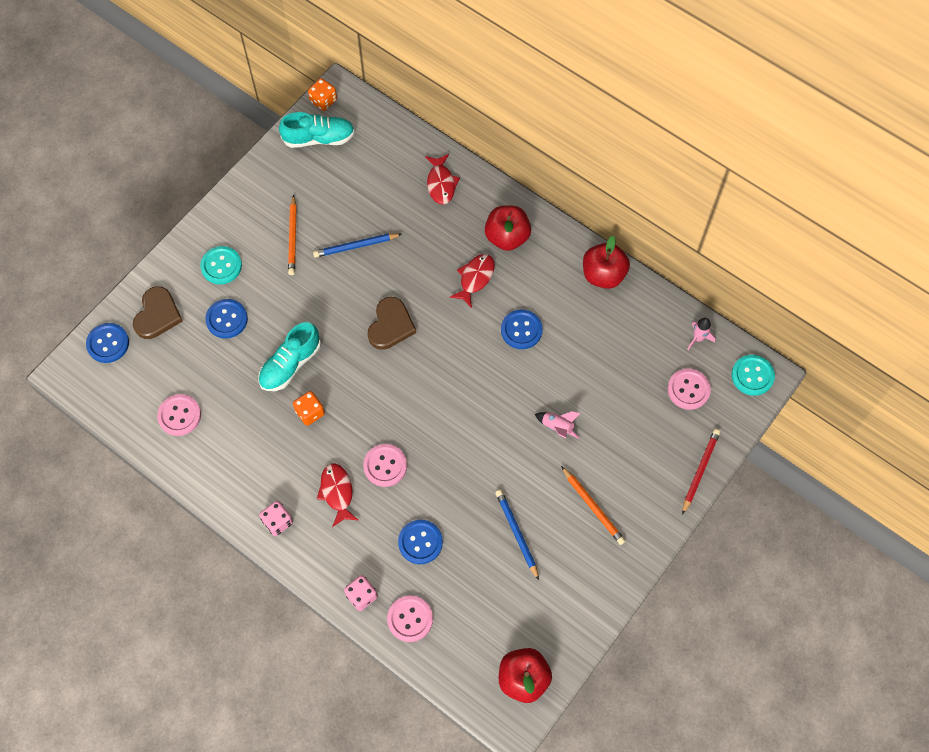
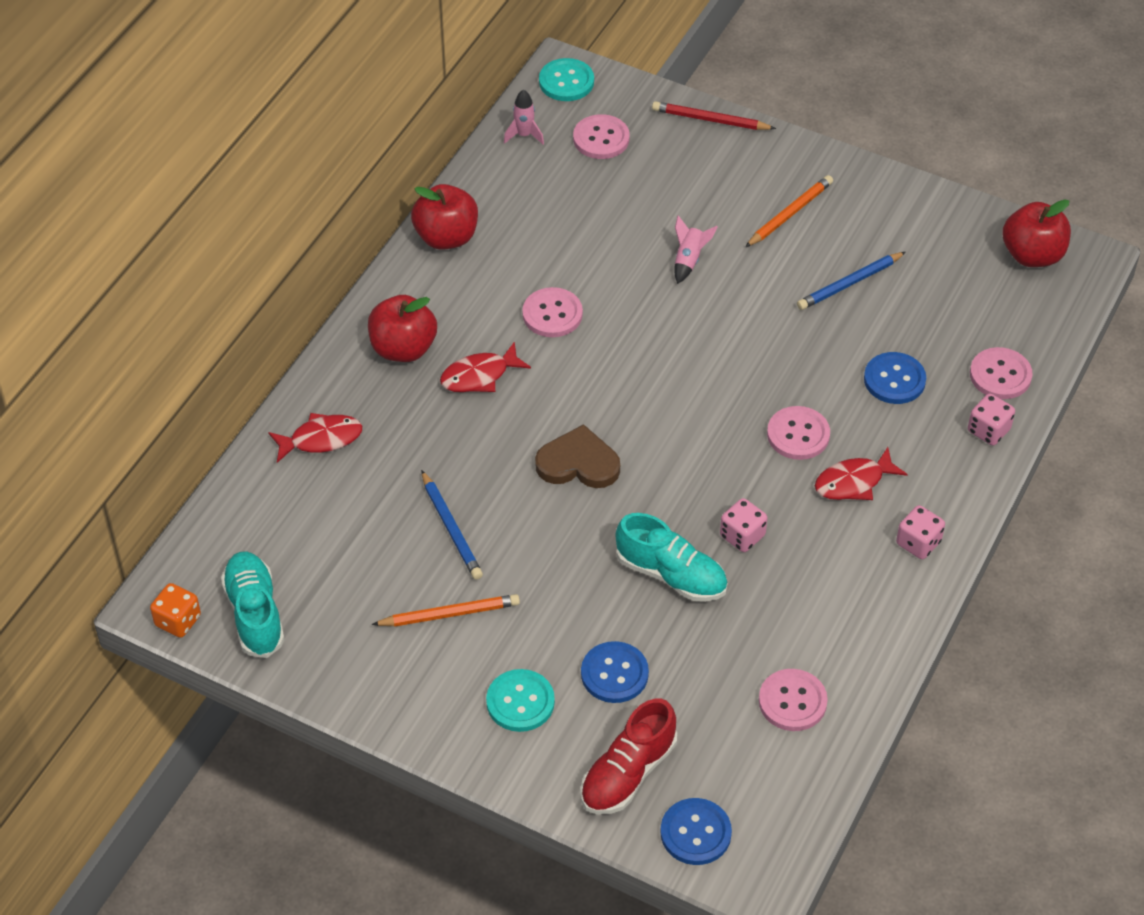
camera: 100 degrees left, 15 degrees down
(157, 315) = (628, 773): brown heart -> red shoe
(310, 412) = (742, 536): orange dice -> pink dice
(475, 278) = (479, 376): red fish -> red fish turned 45 degrees counterclockwise
(521, 330) = (552, 314): blue button -> pink button

